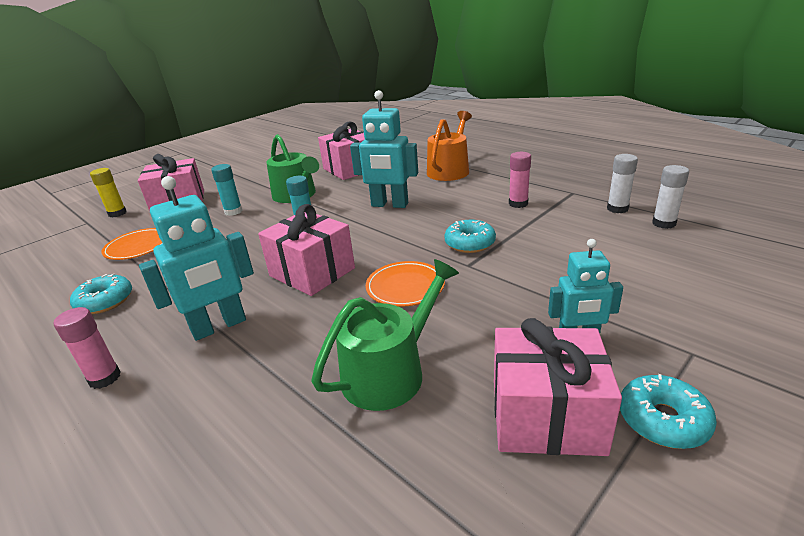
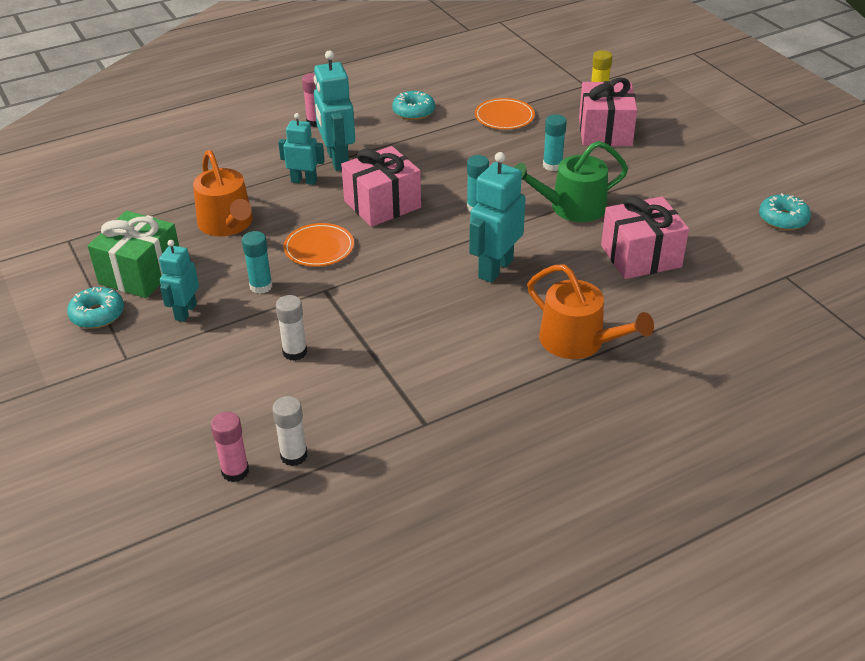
camera: 105 degrees right, 10 degrees up
(271, 338) = (304, 181): none -> turquoise robot
(390, 372) = (227, 224): green watering can -> orange watering can
(470, 243) = (362, 301): turquoise donut -> turquoise donut (783, 219)
(492, 302) = (261, 286): none -> turquoise glue stick
(518, 204) = (427, 365): pink glue stick -> pink glue stick (235, 471)
(546, 415) = (141, 273): pink gift -> green gift
(617, 209) = (354, 439): white glue stick -> white glue stick (295, 352)

